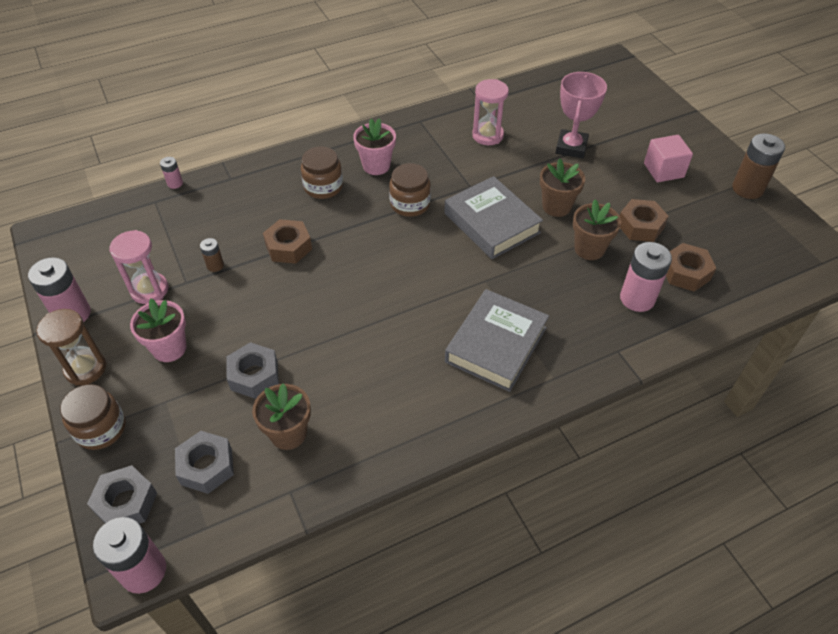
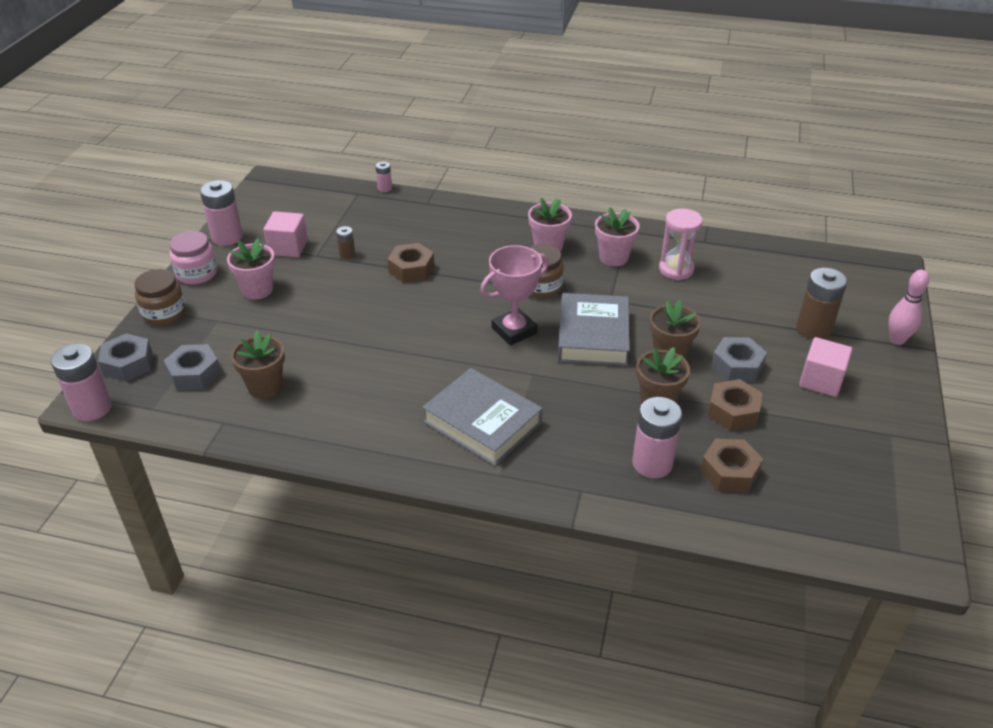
camera: 40 degrees right, 10 degrees down
(85, 368) = (197, 273): brown hourglass -> pink jar
(149, 290) = (288, 247): pink hourglass -> pink cube
(254, 375) = (288, 338): grey nut -> grey nut (737, 366)
(323, 187) = (487, 241): brown jar -> none
(434, 149) = (613, 257): none -> pink flower pot
(496, 344) = (482, 422): grey book -> grey book turned 60 degrees clockwise
(571, 147) = (746, 316): pink trophy -> pink trophy (514, 331)
(672, 115) = (897, 340): none -> pink bowling pin
(747, 189) = (898, 443): brown battery -> brown battery (813, 329)

